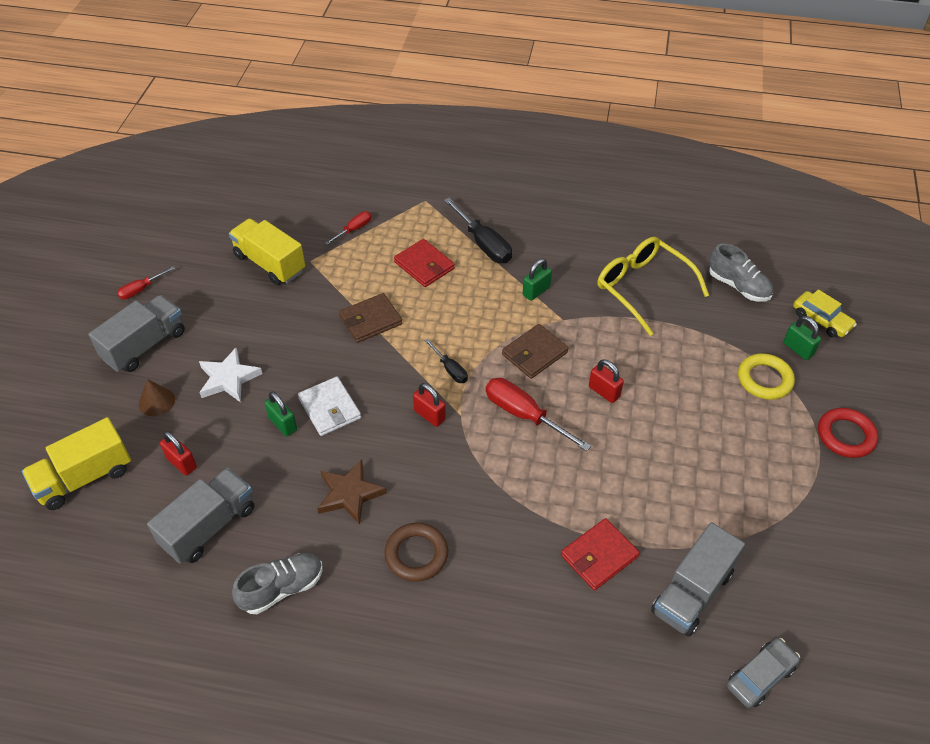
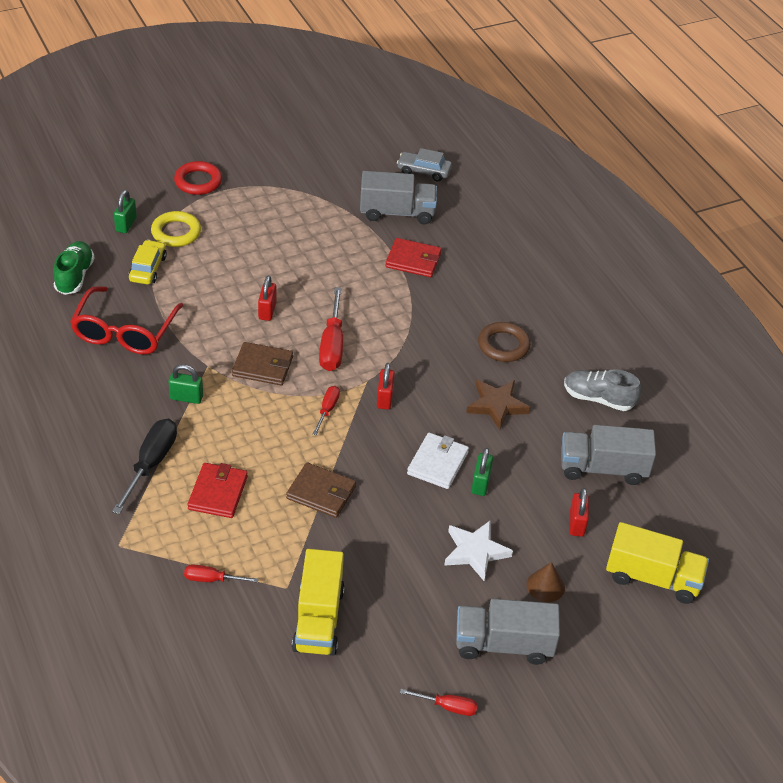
camera: 130 degrees left, 5 degrees down
(450, 369) = (327, 409): black screwdriver -> red screwdriver
(643, 288) = (124, 332): yellow glasses -> red glasses
(738, 286) = (74, 276): grey shoe -> green shoe
(821, 320) = (80, 221): yellow car -> yellow car (148, 268)

